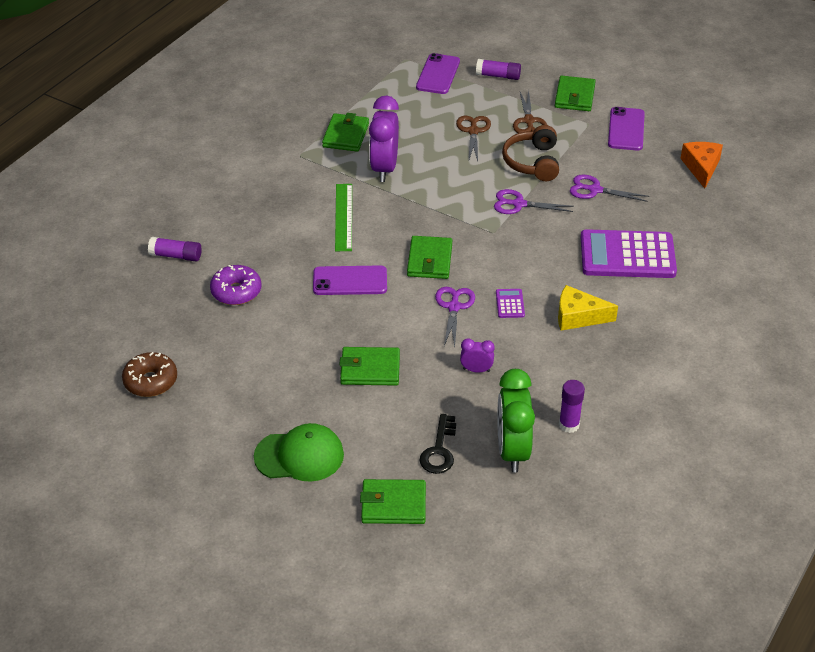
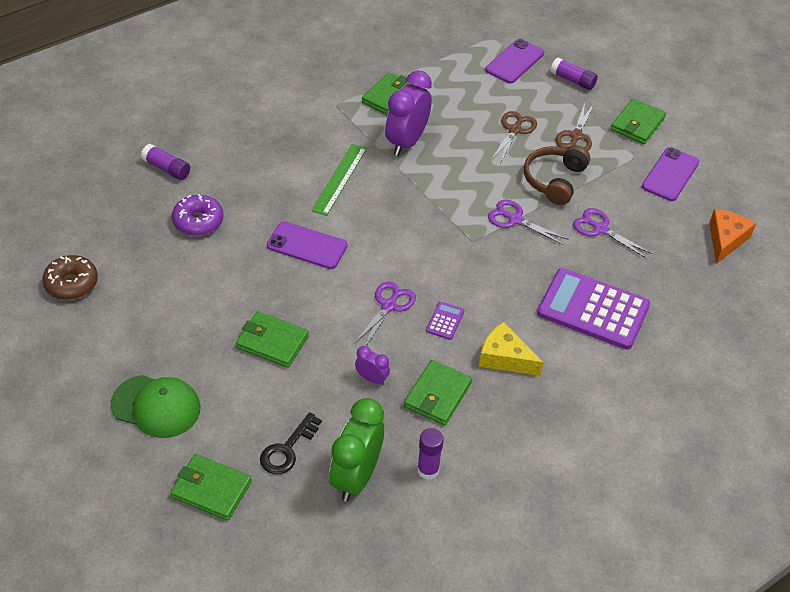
camera: 20 degrees right, 5 degrees up
(429, 260) = (394, 249): green wallet -> green wallet (437, 395)

